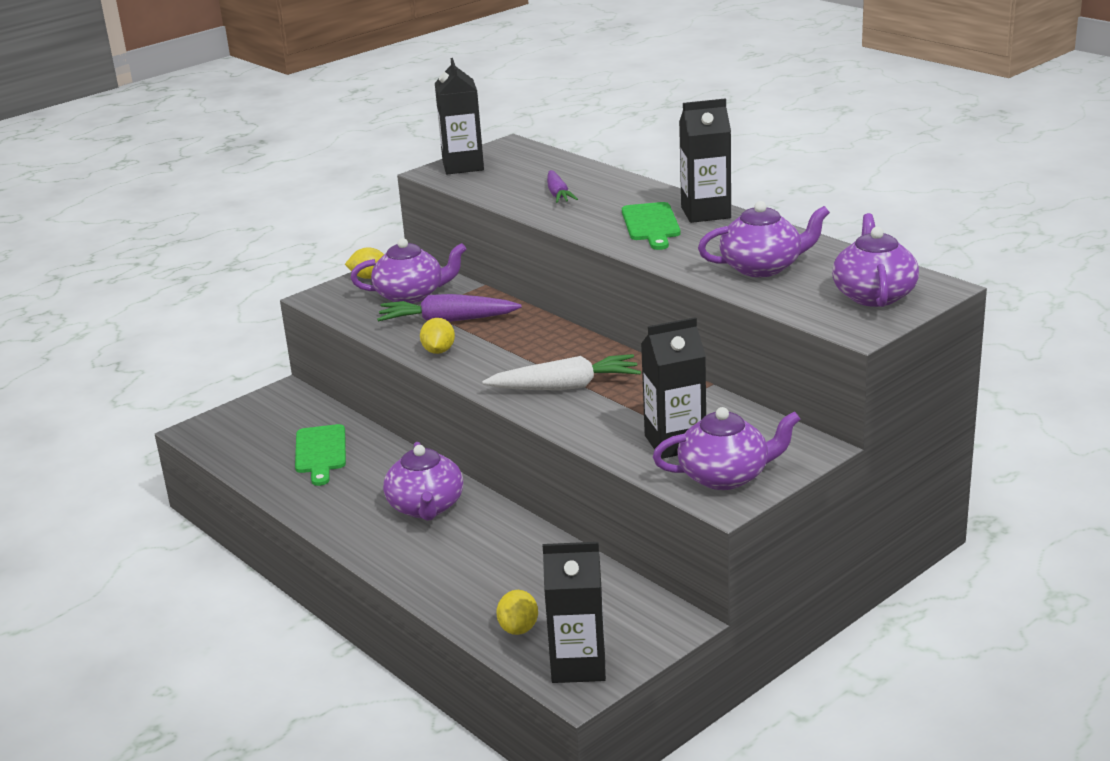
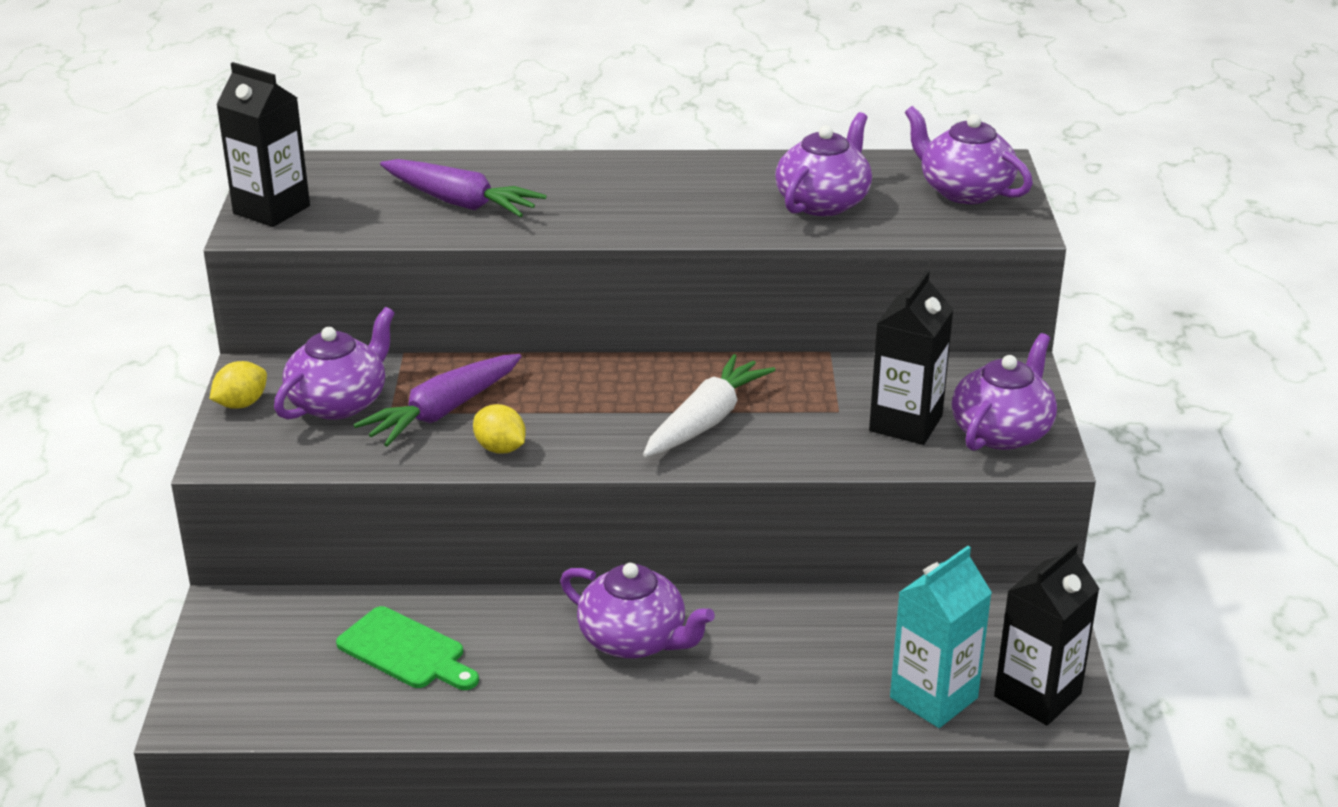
camera: 50 degrees left, 5 degrees up
(518, 628) = (933, 698): yellow lemon -> turquoise carton
(558, 194) = (460, 202): purple carrot -> purple carrot, size x1.63
(651, 224) = (630, 199): green cutting board -> none
(705, 213) = (657, 167): black carton -> none

